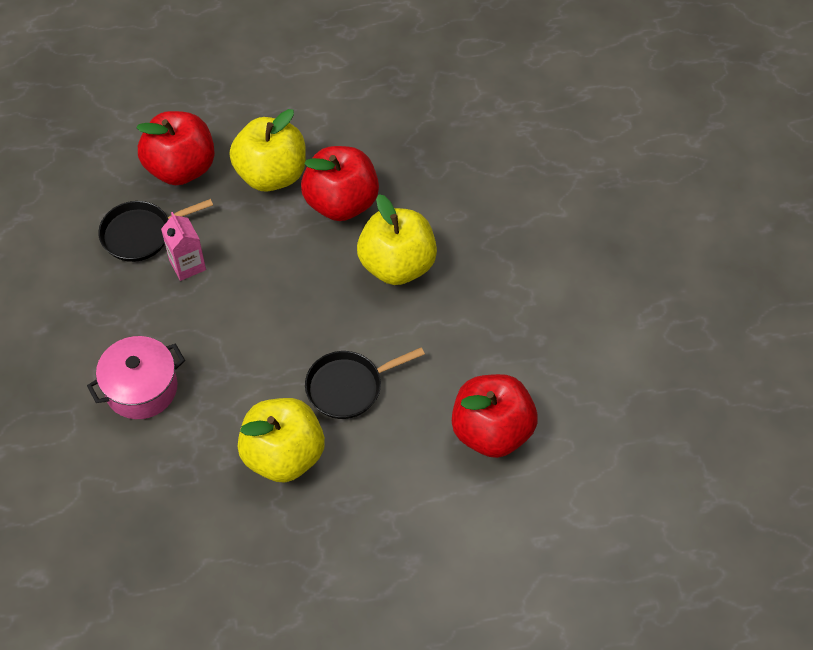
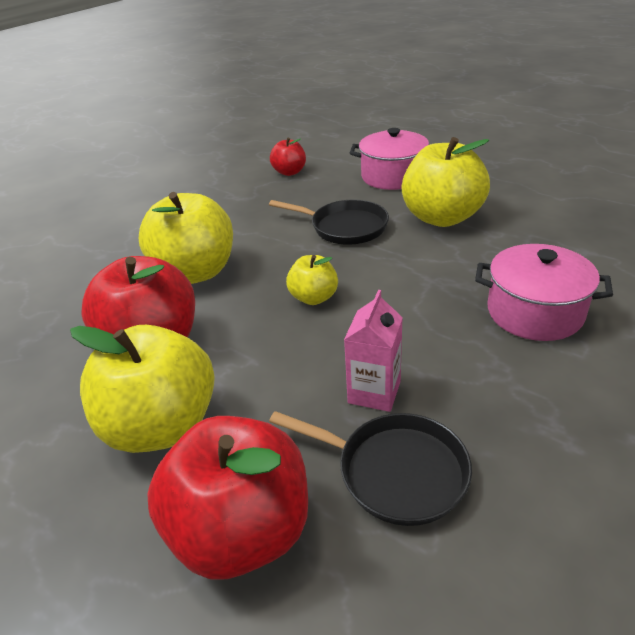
camera: 130 degrees left, 20 degrees down
(290, 302) = (314, 298): none -> yellow apple
(385, 494) = (393, 176): none -> pink pot
(492, 431) = (289, 172): red apple -> red apple, size x0.52

